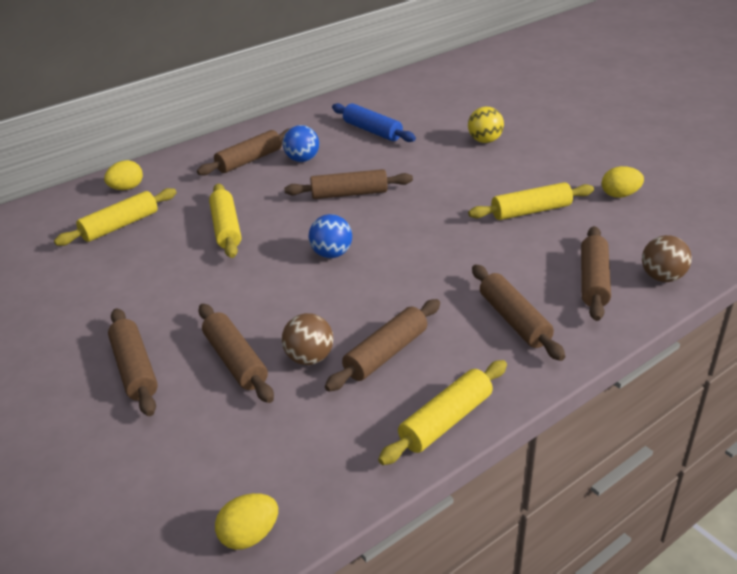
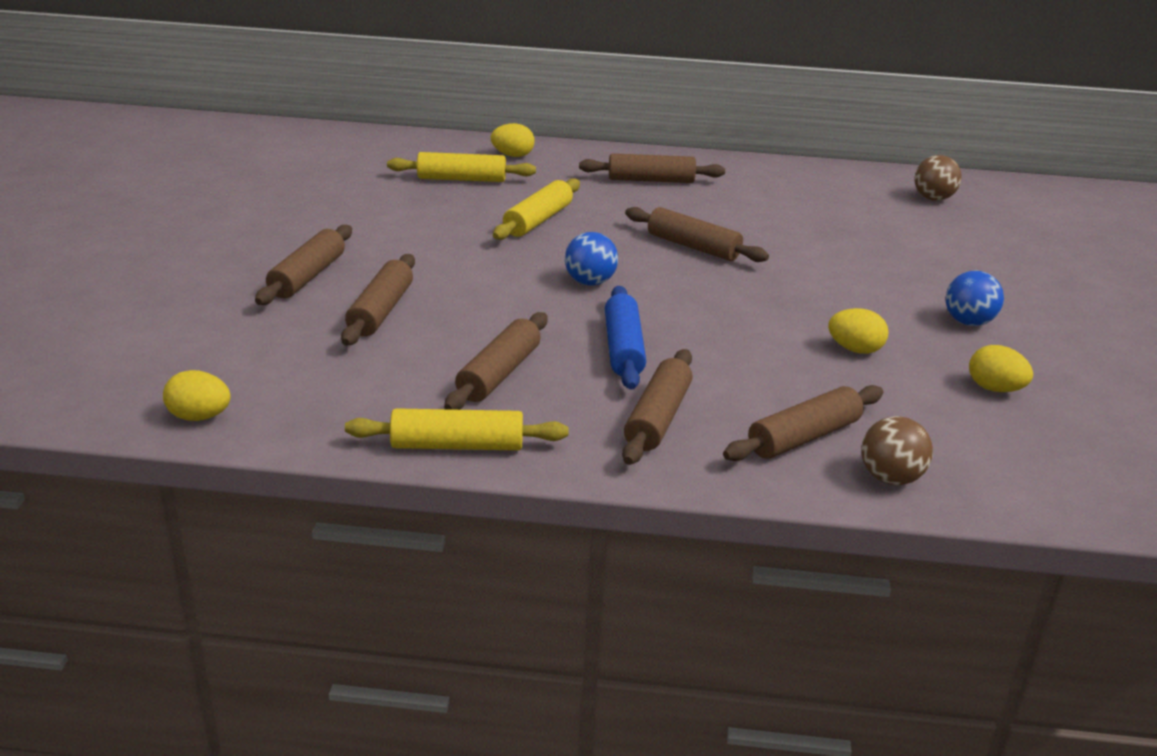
camera: 40 degrees right, 5 degrees down
(302, 159) = (700, 201): blue ball -> blue ball (968, 322)
(309, 358) = (435, 341): brown ball -> brown ball (933, 198)
(372, 131) = (816, 208): blue rolling pin -> blue rolling pin (623, 349)
(386, 353) = (499, 374): brown rolling pin -> brown rolling pin turned 60 degrees counterclockwise
(485, 141) = (927, 269): yellow ball -> none
(531, 211) = (855, 349): yellow rolling pin -> yellow egg

